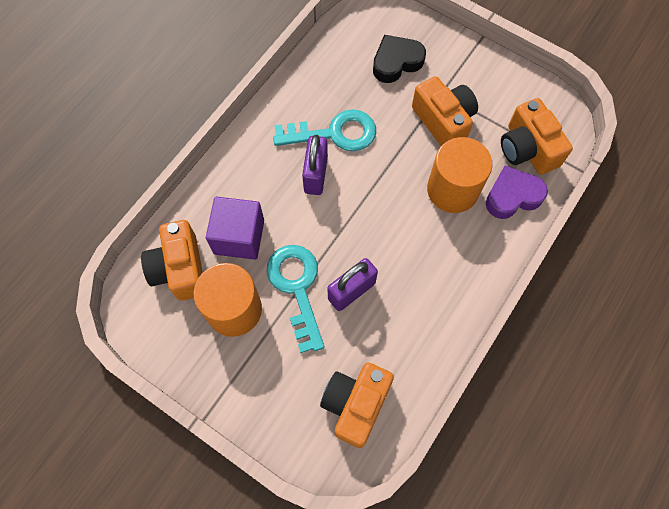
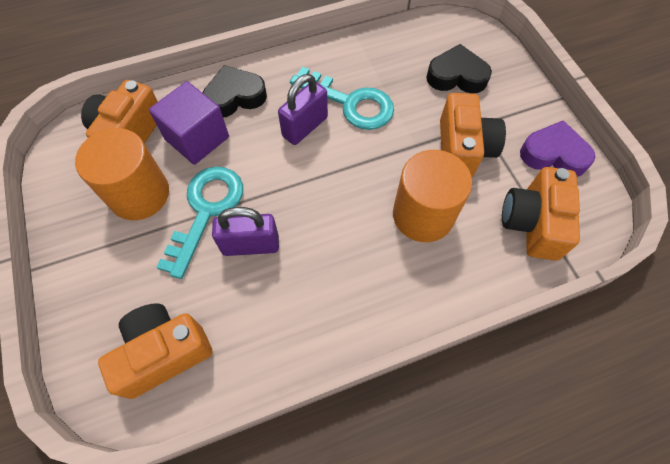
camera: 35 degrees right, 5 degrees down
(239, 183) = (235, 97): none -> black heart
(512, 196) = (481, 258): purple heart -> purple heart (553, 154)

